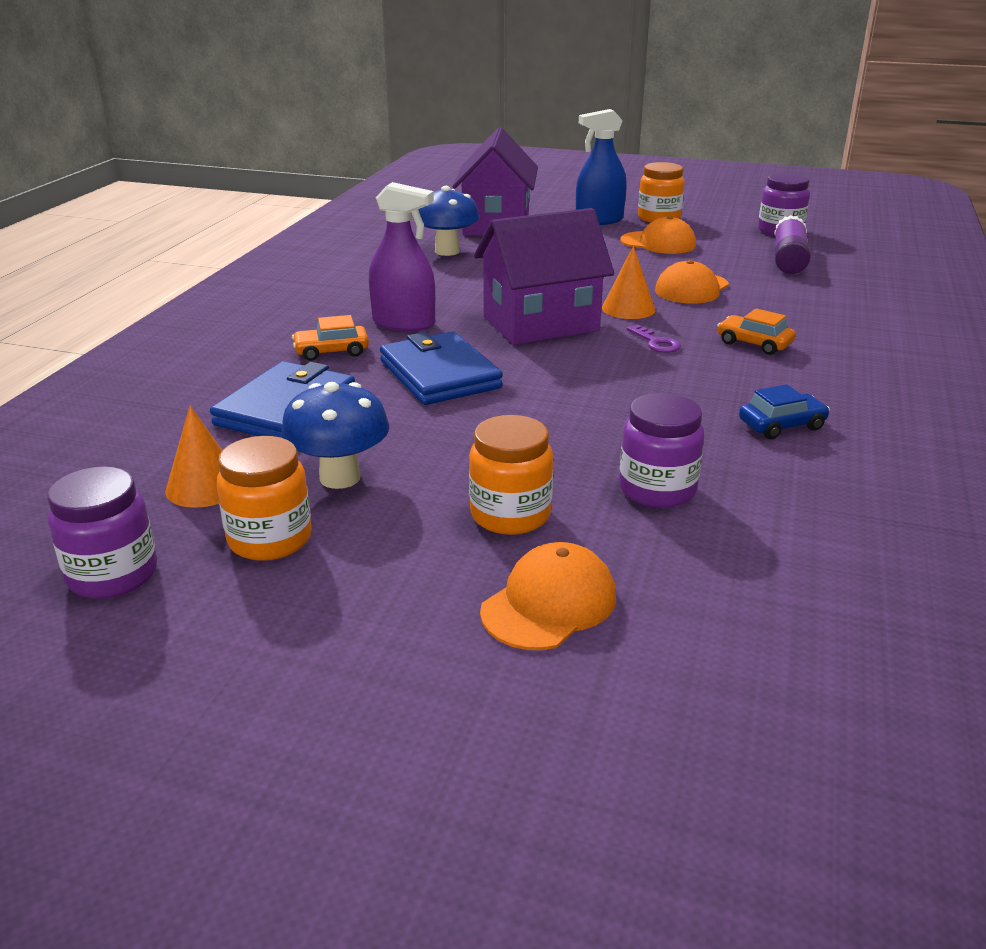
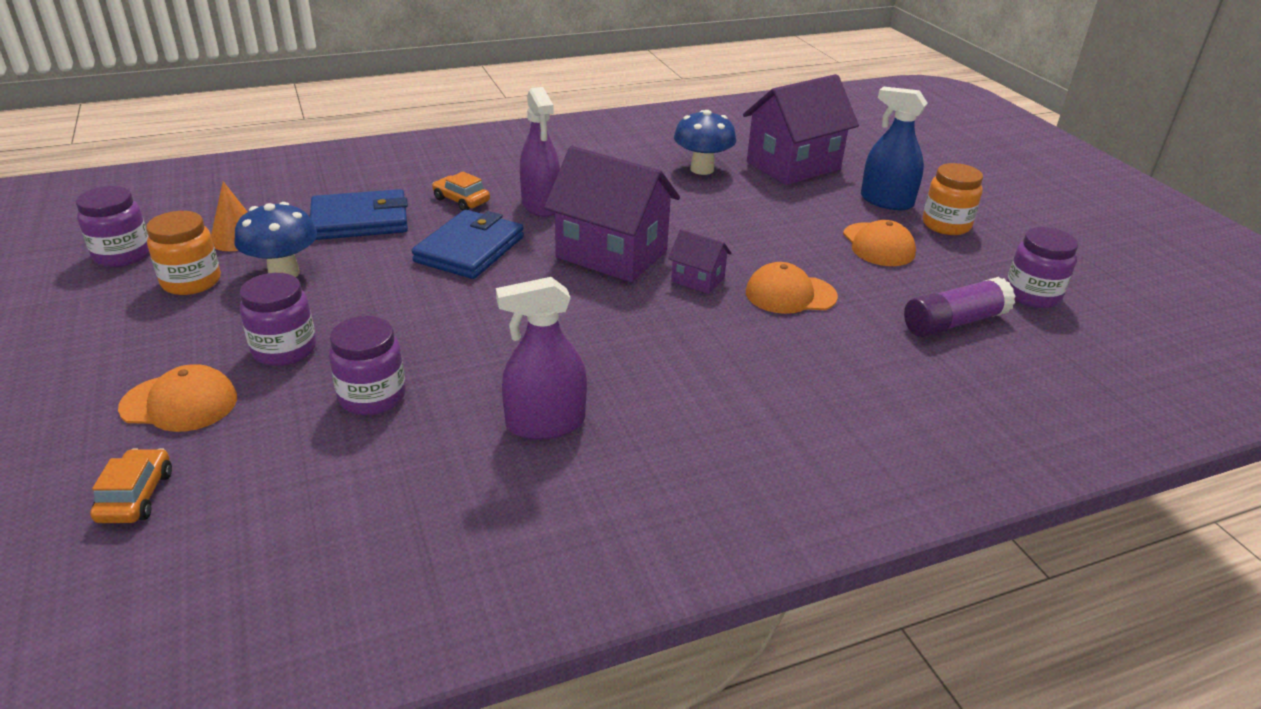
camera: 50 degrees right, 5 degrees up
(510, 515) = (284, 349): orange jar -> purple jar
(628, 308) = (697, 280): orange cone -> purple house
(656, 342) = (642, 315): purple key -> none
(754, 343) = (705, 362): orange car -> orange car (136, 496)
(781, 425) = (545, 423): blue car -> purple spray bottle

